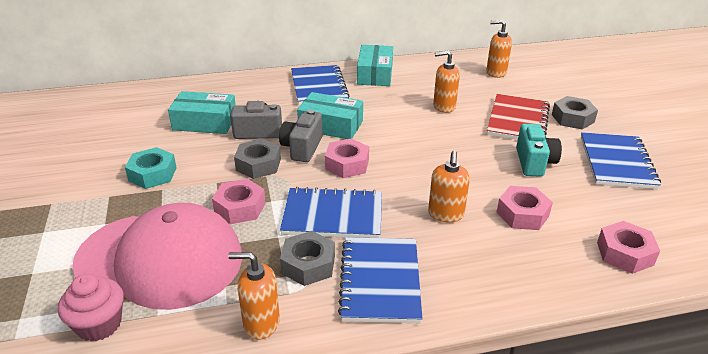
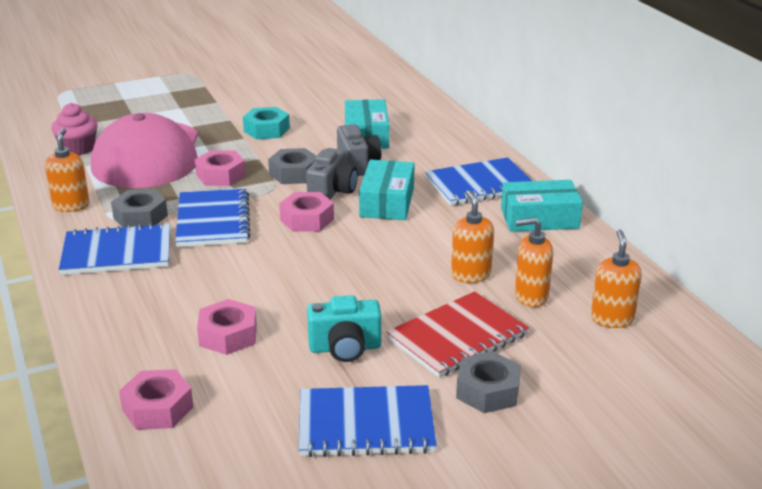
camera: 80 degrees right, 5 degrees down
(302, 148) = (332, 191): grey camera -> grey camera turned 105 degrees clockwise
(446, 214) = (222, 284): orange soap dispenser -> orange soap dispenser (531, 296)
(518, 120) = (457, 337): red notebook -> red notebook turned 45 degrees counterclockwise

